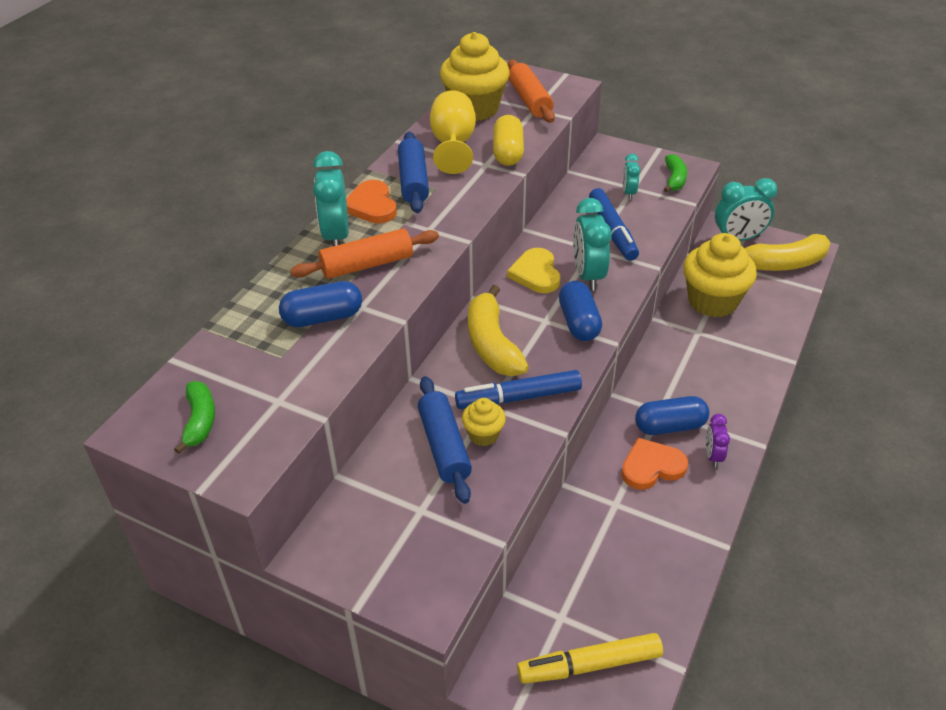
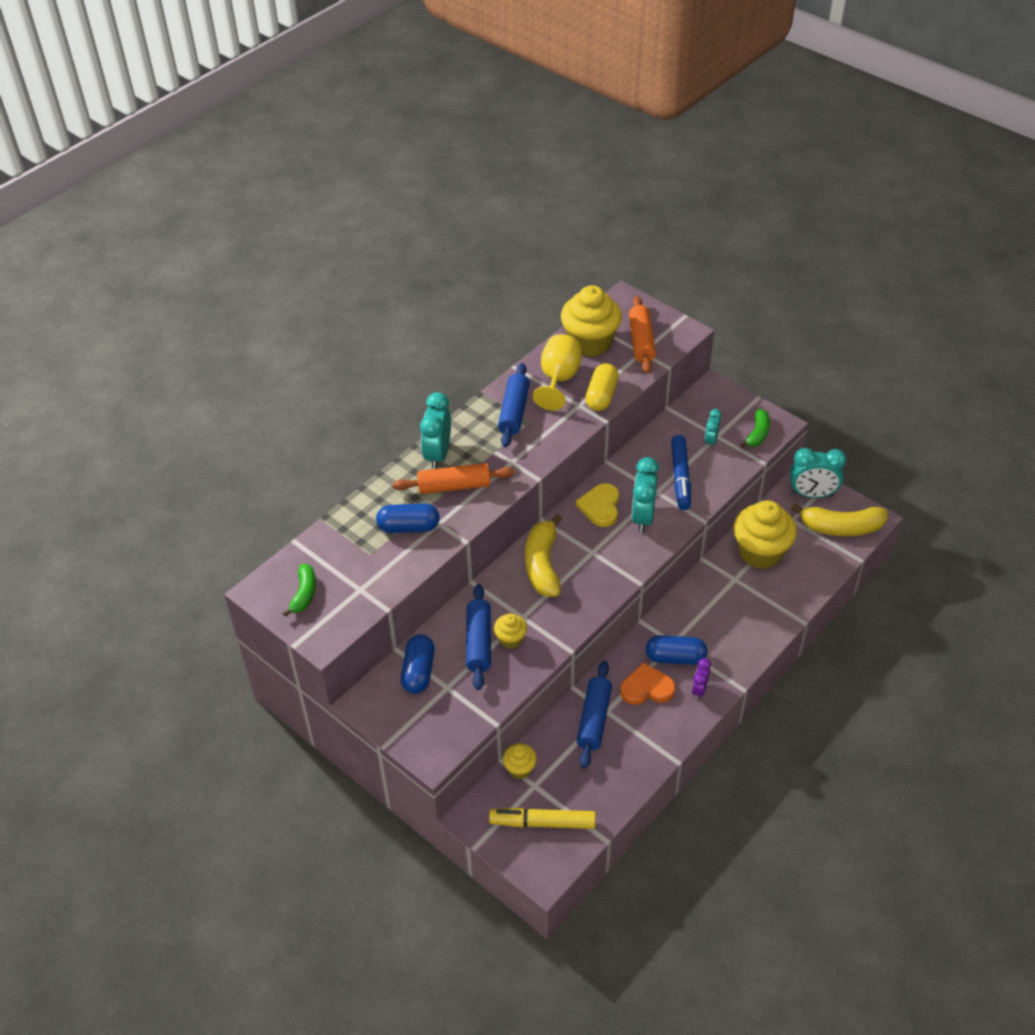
camera: 15 degrees right, 5 degrees up
(371, 205) = (473, 430): orange heart -> none
(519, 397) = (548, 615): blue marker -> none
(534, 600) = (520, 769): none -> yellow cupcake
(578, 322) = (618, 559): blue capsule -> blue capsule (418, 672)
(604, 517) = (594, 719): none -> blue rolling pin

